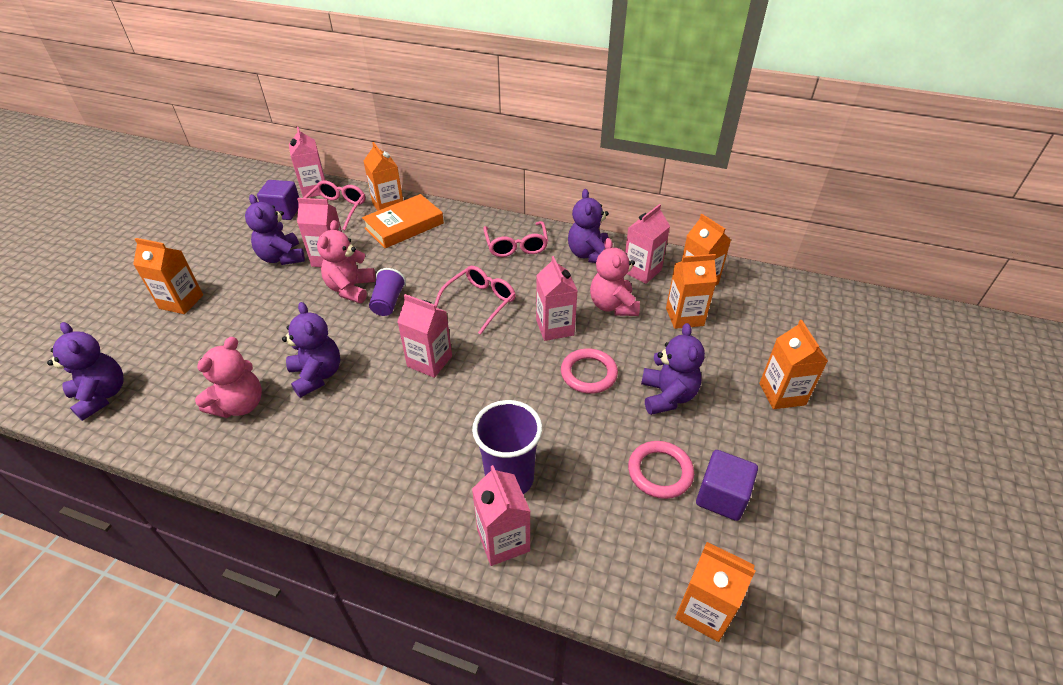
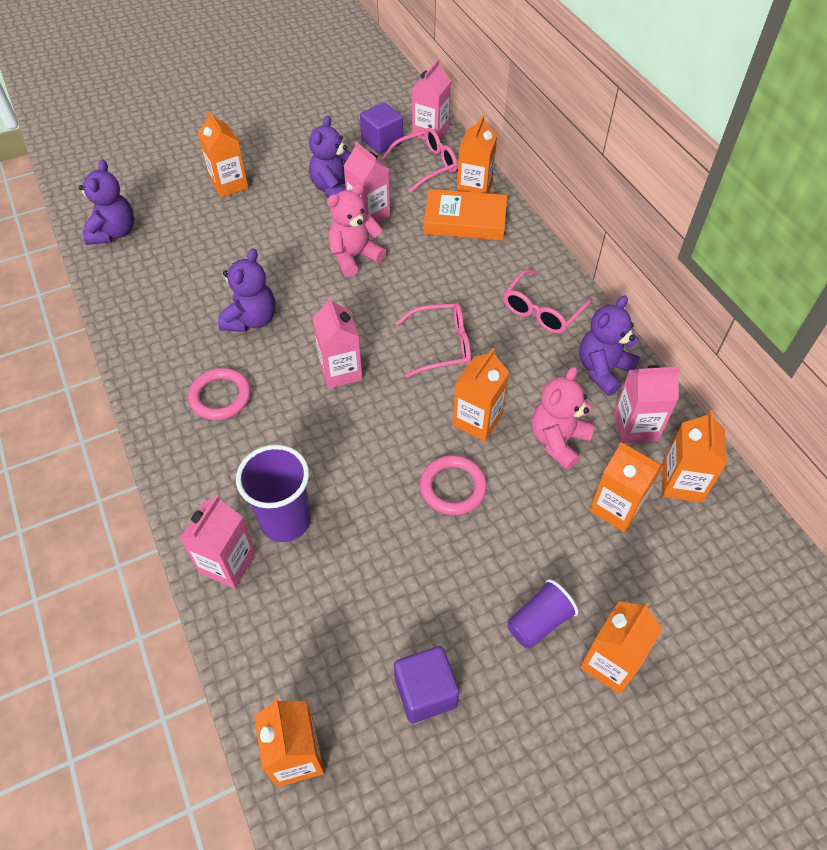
camera: 45 degrees right, 10 degrees up
(240, 405) = (181, 305): pink teddy bear -> none
(388, 302) = (369, 291): purple cup -> purple cup (538, 621)
(555, 327) = (477, 420): pink carton -> orange carton
(660, 472) = (402, 623): pink ring -> pink ring (220, 397)
(667, 396) = (495, 567): purple teddy bear -> none

